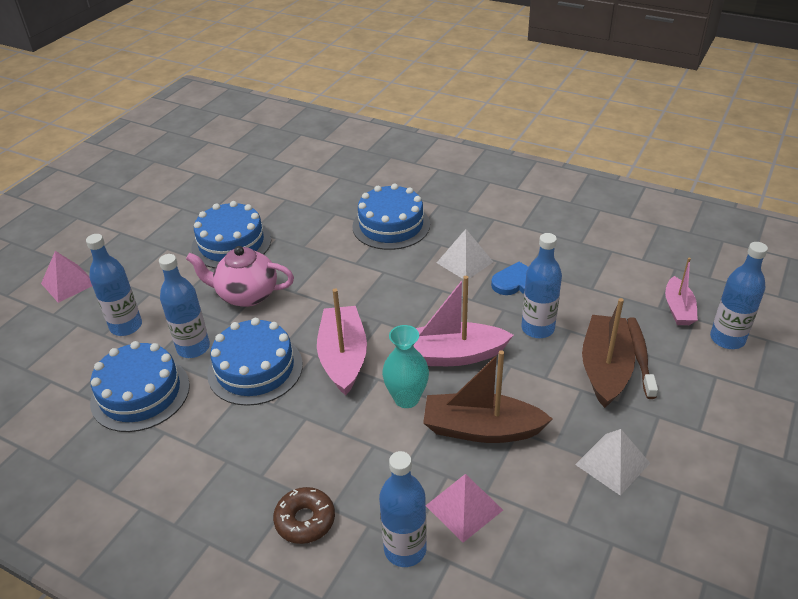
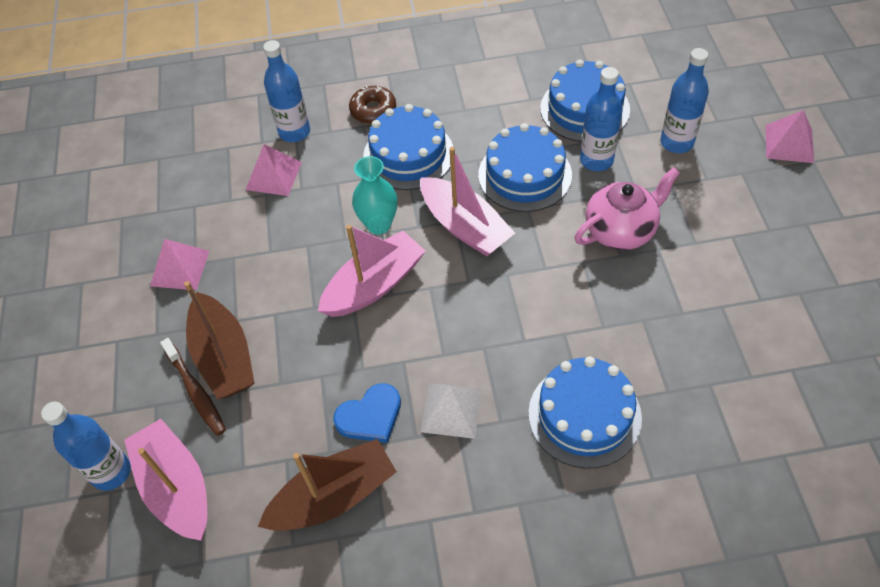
camera: 145 degrees right, 15 degrees up
(231, 243) = (718, 276): blue cake -> blue cake (408, 154)
(481, 429) = (299, 235): brown boat -> brown boat (334, 497)
(537, 328) = (313, 365): blue bottle -> none
(612, 463) = (179, 268): white pyramid -> pink pyramid
(678, 309) = (176, 487): pink boat -> pink boat, size x1.64

